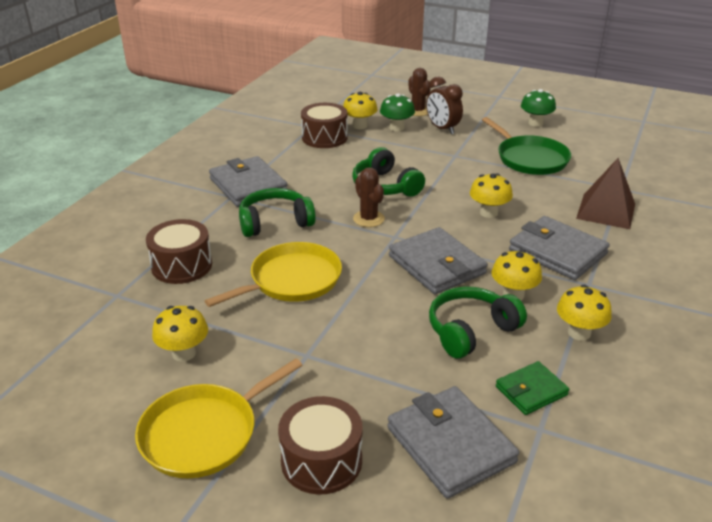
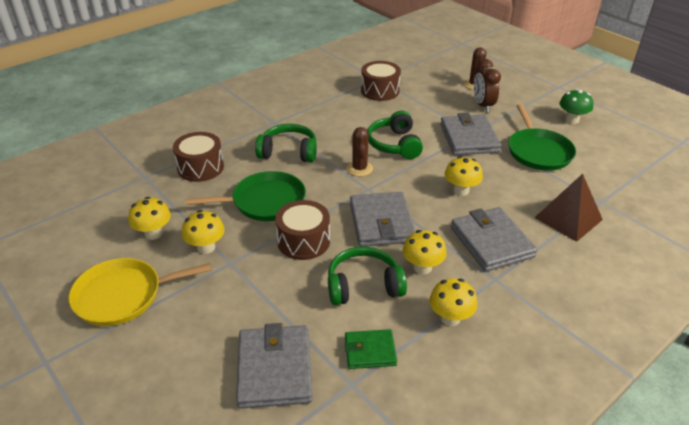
camera: 25 degrees right, 5 degrees up
(248, 185) = (292, 117): grey wallet -> grey wallet (469, 138)
(291, 280) = (265, 201): yellow pan -> green pan
(321, 460) = (179, 345): brown drum -> brown drum (303, 241)
(360, 126) = (416, 87): yellow mushroom -> yellow mushroom (206, 247)
(396, 128) = (444, 96): green mushroom -> none

